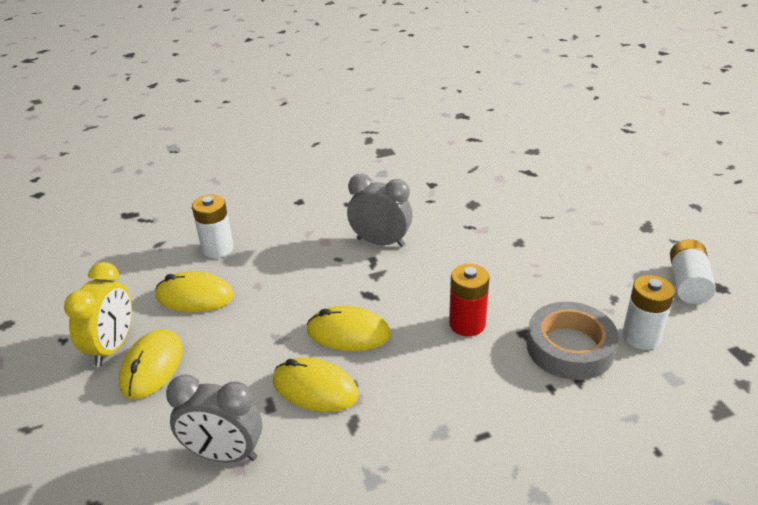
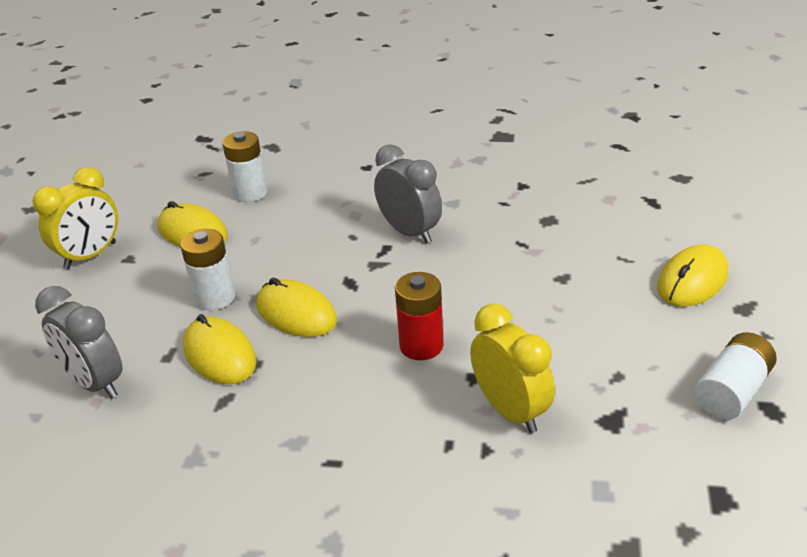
camera: 30 degrees right, 0 degrees up
(152, 366) = (105, 284): yellow mouse -> yellow mouse (692, 280)
(570, 347) = (510, 411): grey tape -> yellow clock
(641, 337) = (607, 430): white battery -> white battery (215, 298)

